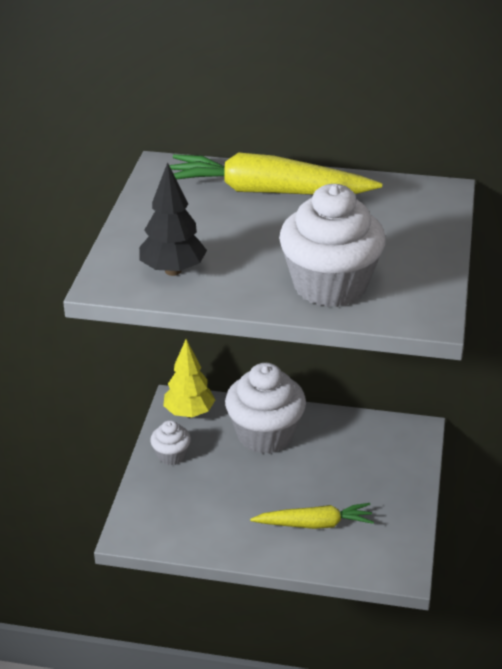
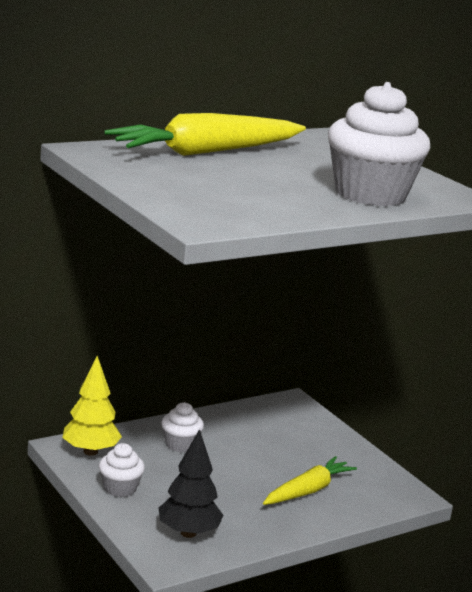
camera: 45 degrees left, 15 degrees down
(173, 271) = (238, 207): black tree -> black tree (188, 533)
(265, 435) = (180, 444): white cupcake -> white cupcake, size x0.49

